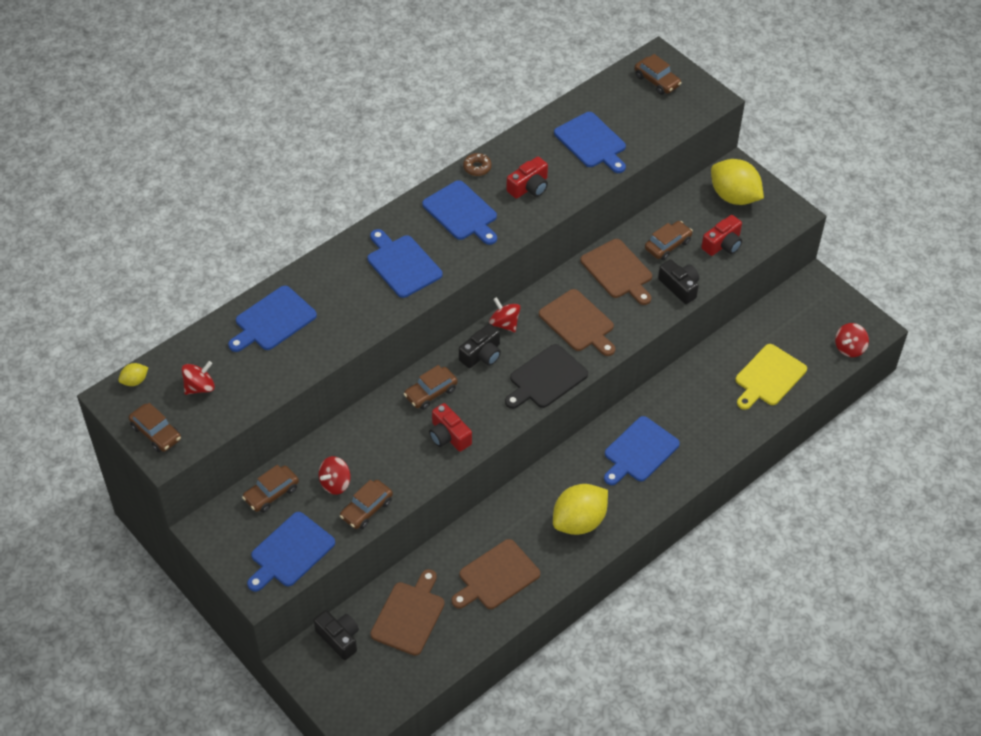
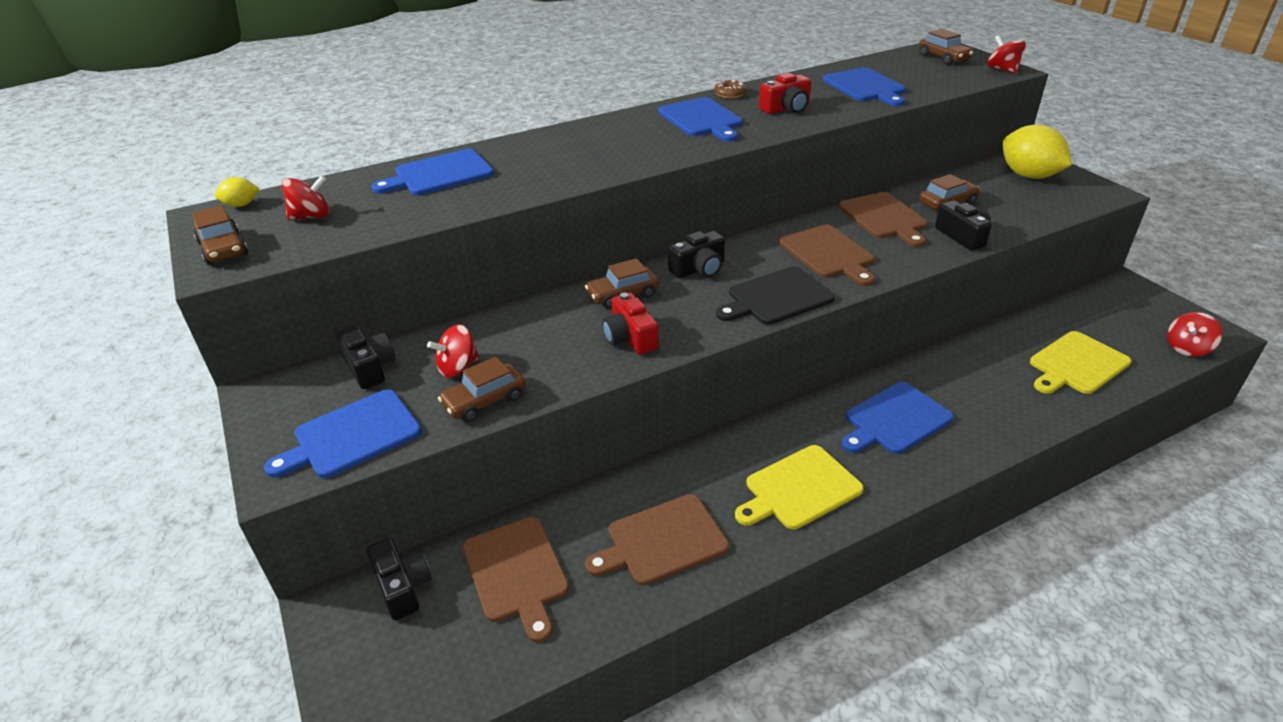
camera: 15 degrees right, 15 degrees down
(271, 493) = (369, 367): brown car -> black camera
(402, 264) = (616, 147): blue cutting board -> none
(409, 615) = (517, 573): brown cutting board -> brown cutting board turned 120 degrees clockwise
(504, 323) = (735, 246): red spinning top -> red spinning top (1002, 70)
(579, 521) = (799, 489): yellow lemon -> yellow cutting board
(723, 244) = (1018, 208): red camera -> none

